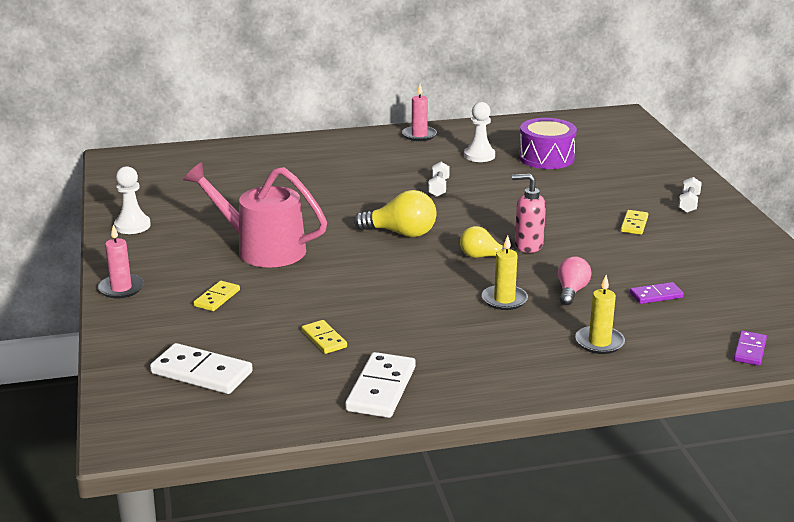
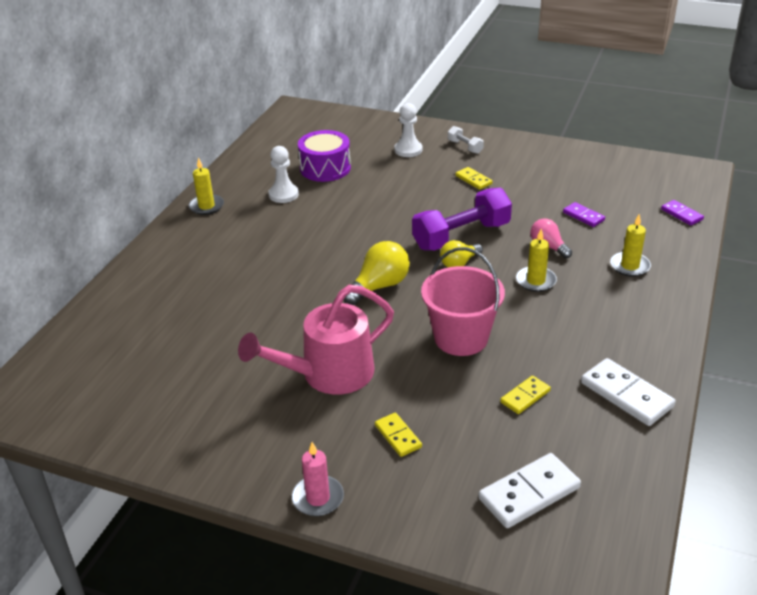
camera: 55 degrees left, 10 degrees up
(132, 226) = (186, 446): white pawn -> white pawn (408, 150)
(324, 339) = (525, 396): yellow domino -> yellow domino turned 45 degrees counterclockwise
(372, 288) = (461, 338): none -> pink bucket
(419, 135) = (206, 206): pink candle -> yellow candle
(438, 188) = (318, 236): white dumbbell -> none
(528, 245) = (461, 236): pink soap dispenser -> purple dumbbell
(656, 295) = (583, 216): purple domino -> purple domino turned 60 degrees counterclockwise

